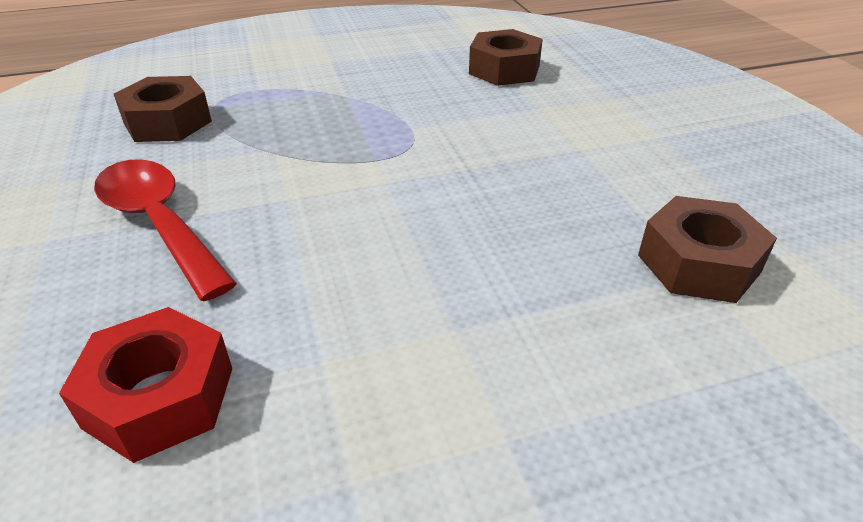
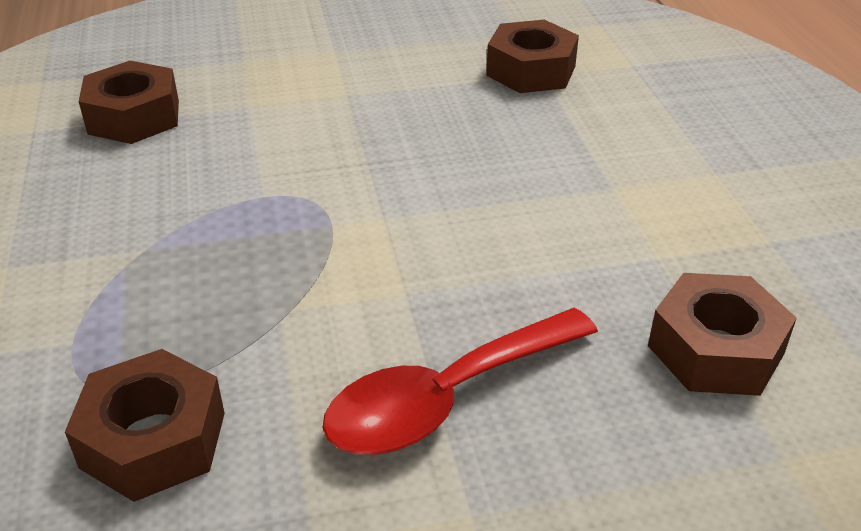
camera: 85 degrees left, 0 degrees up
(160, 397) = (715, 349): red nut -> brown nut

